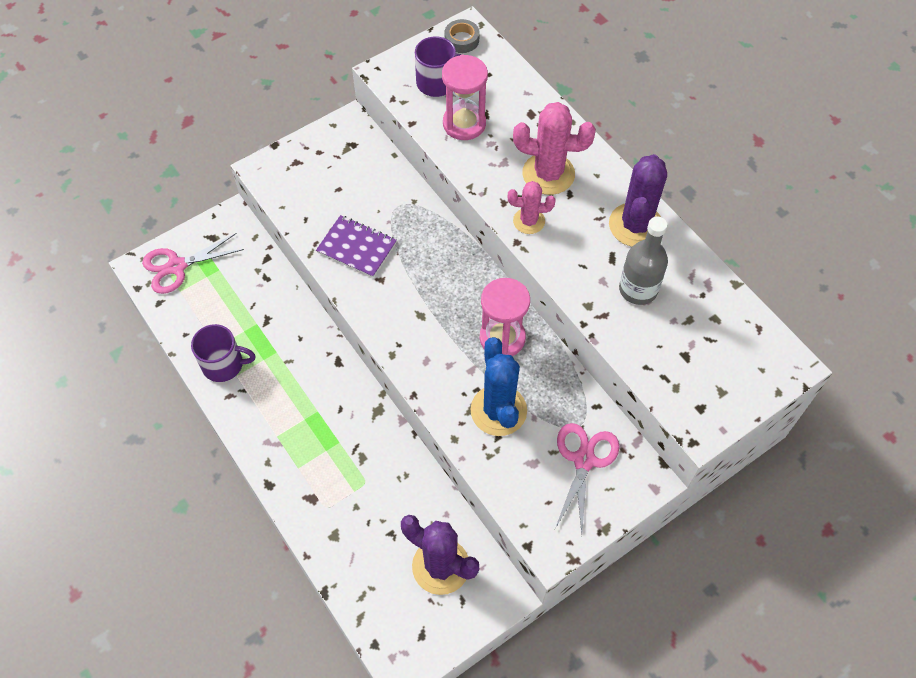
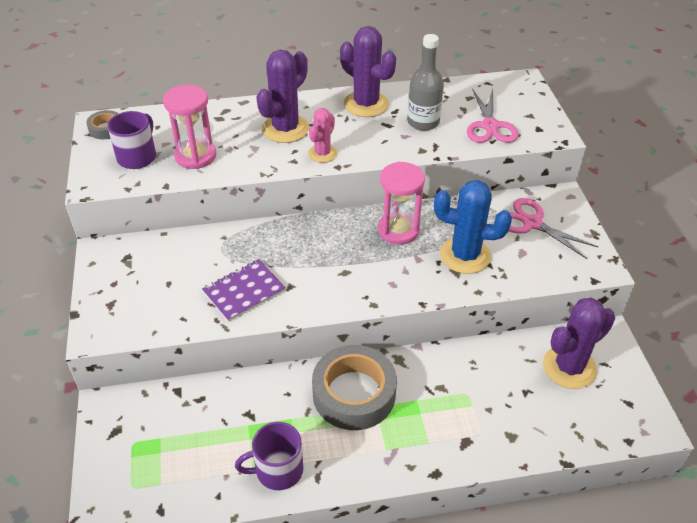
camera: 65 degrees left, 15 degrees down
(177, 266) = (127, 477): pink scissors -> pink scissors (490, 126)
(224, 364) = (278, 470): purple mug -> purple mug turned 135 degrees counterclockwise
(322, 389) = (354, 394): none -> grey tape
(548, 174) = (285, 129): pink cactus -> purple cactus

